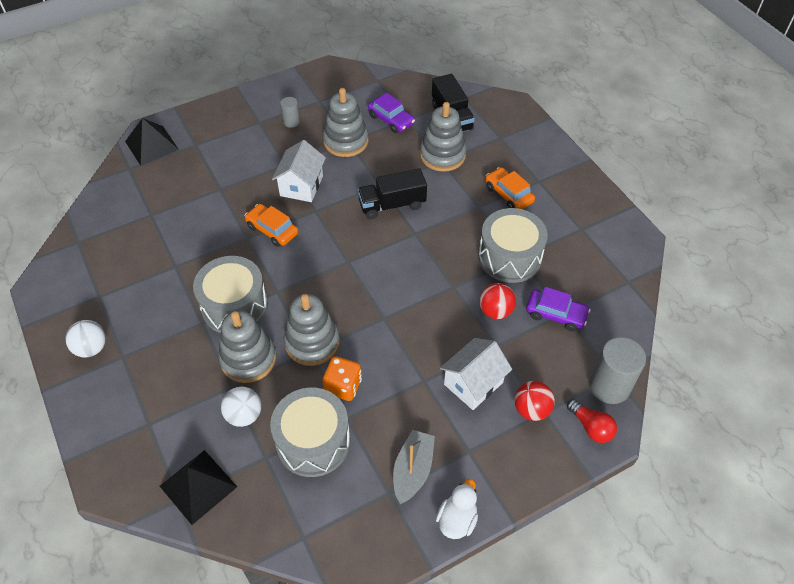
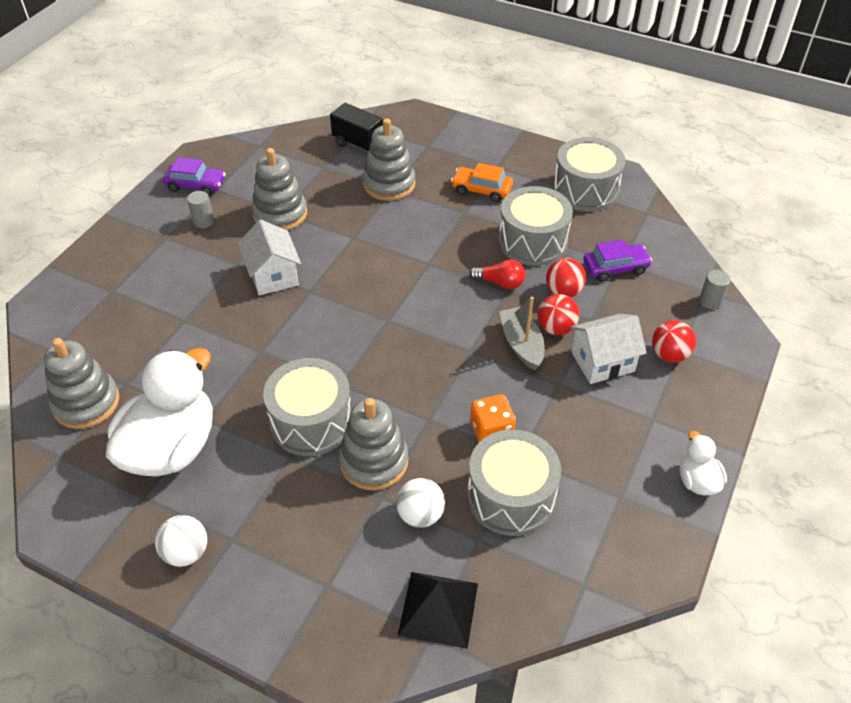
camera: 35 degrees left, 5 degrees down
(140, 273) = (171, 448): none -> white duck
(151, 145) = (58, 315): black pyramid -> none
(272, 230) = (281, 330): orange car -> none
(312, 342) = (423, 410): grey stacking toy -> grey stacking toy (86, 403)
(391, 120) = (308, 175): purple car -> purple car (196, 185)
(392, 205) = (382, 249): black truck -> none
(413, 470) = (622, 464): grey boat -> grey boat (521, 344)
(462, 336) = (556, 328): none -> red ball
(473, 383) = (602, 361): white house -> white house turned 60 degrees clockwise
(591, 427) = (727, 341): red light bulb -> red light bulb (500, 283)
(594, 236) = (585, 190): none -> grey drum
(609, 386) = (710, 301): grey cylinder -> grey cylinder, size x0.53

